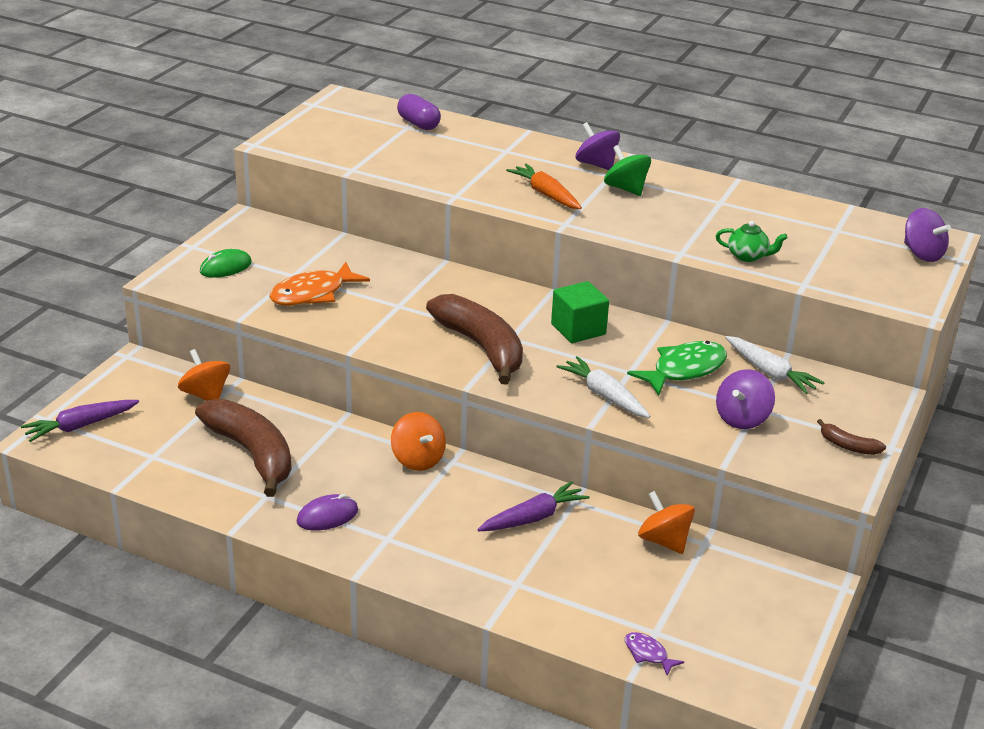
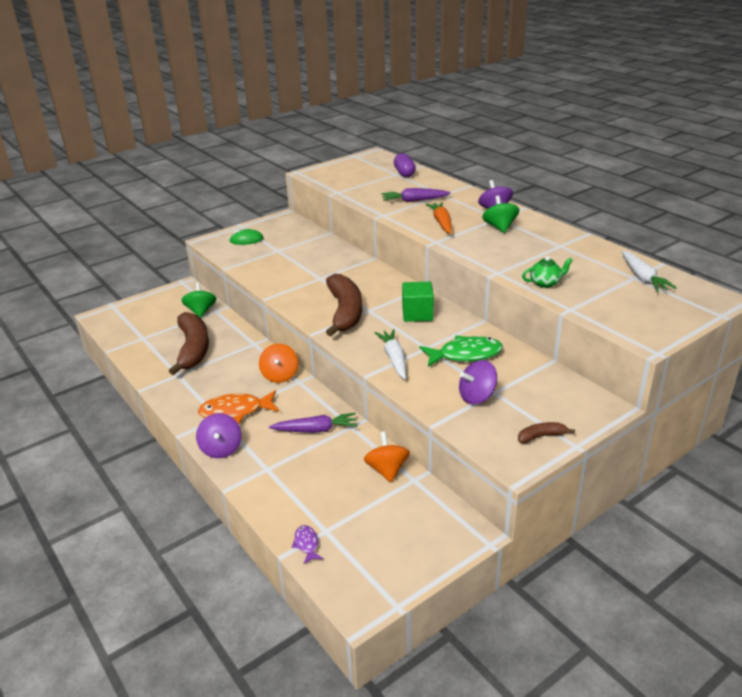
camera: 30 degrees right, 0 degrees up
(80, 426) = (124, 313): purple carrot -> purple carrot (414, 201)
(206, 395) = (201, 311): orange spinning top -> green spinning top
(313, 294) = (278, 262): orange fish -> orange fish (235, 411)
(327, 516) = (198, 395): purple mouse -> none
(748, 256) = (545, 283): green teapot -> green teapot turned 60 degrees counterclockwise
(770, 373) = (527, 370): white carrot -> white carrot (642, 277)
(848, 446) = (541, 436): brown banana -> brown banana turned 105 degrees clockwise
(922, 254) = (691, 306): purple spinning top -> purple spinning top (221, 449)

